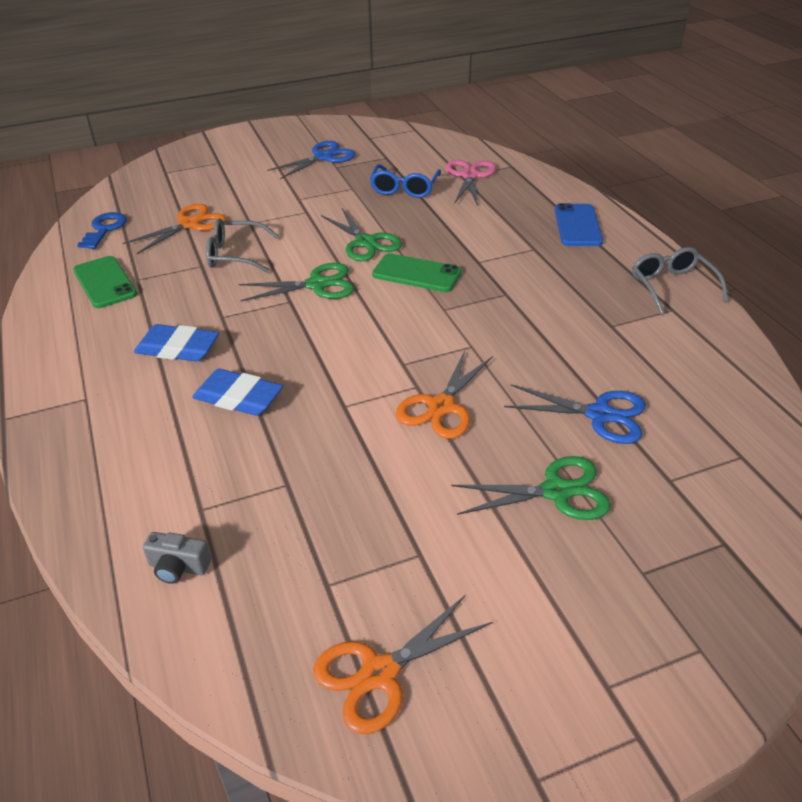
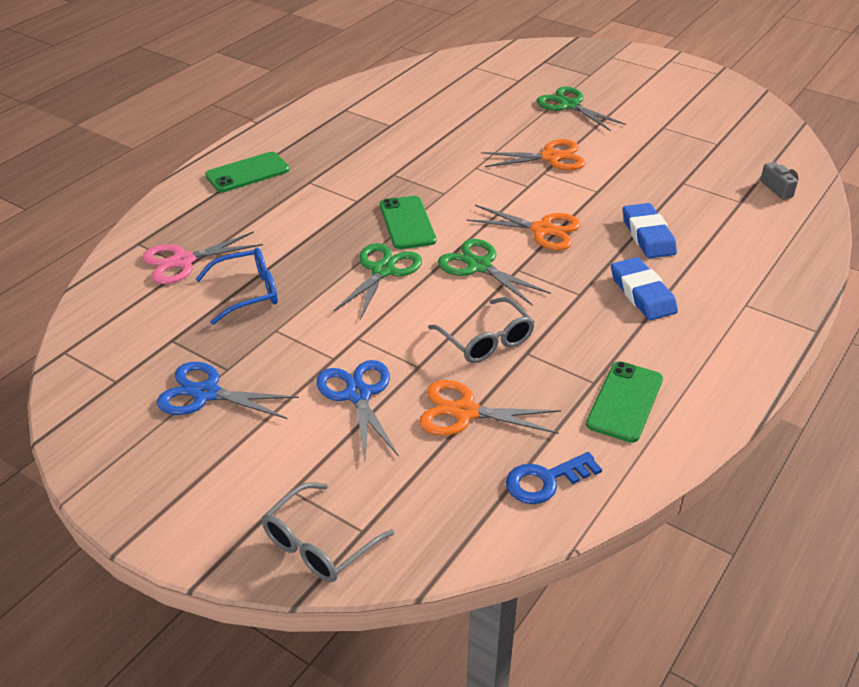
camera: 125 degrees left, 0 degrees up
(379, 674) = (734, 115): orange scissors -> orange scissors (542, 230)
(578, 225) = (247, 173): blue phone -> green phone
(600, 415) = (491, 108): blue scissors -> blue scissors (358, 394)
(672, 286) = (313, 115): grey glasses -> grey glasses (319, 544)

